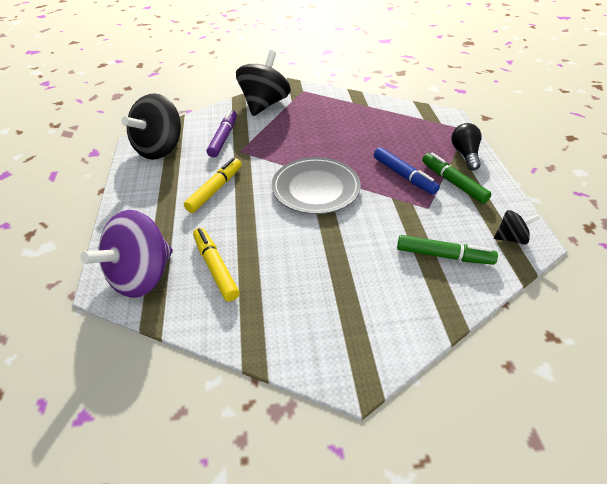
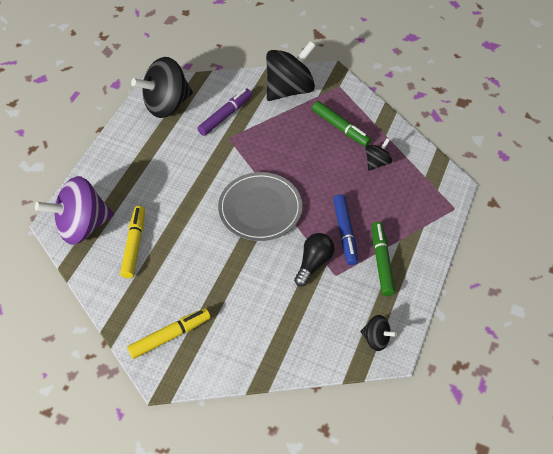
camera: 30 degrees right, 10 degrees up
(215, 190) = (181, 171): yellow marker -> yellow marker (170, 336)
(379, 123) = (377, 162): none -> black spinning top
(443, 255) = (306, 324): green marker -> green marker (340, 127)
(465, 154) = (423, 237): black light bulb -> black light bulb (313, 263)

